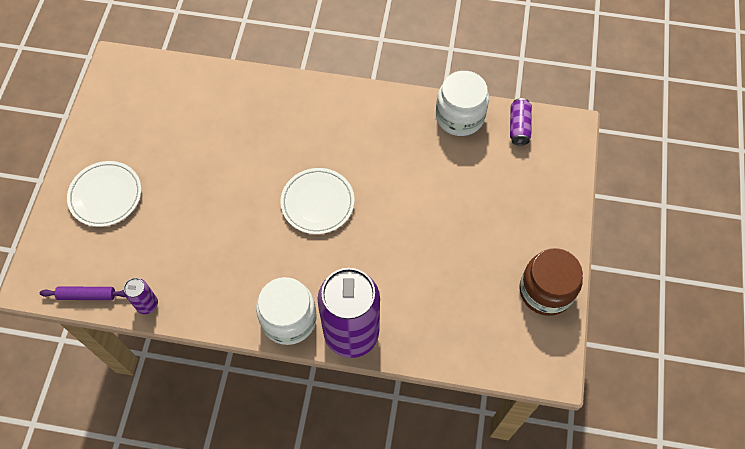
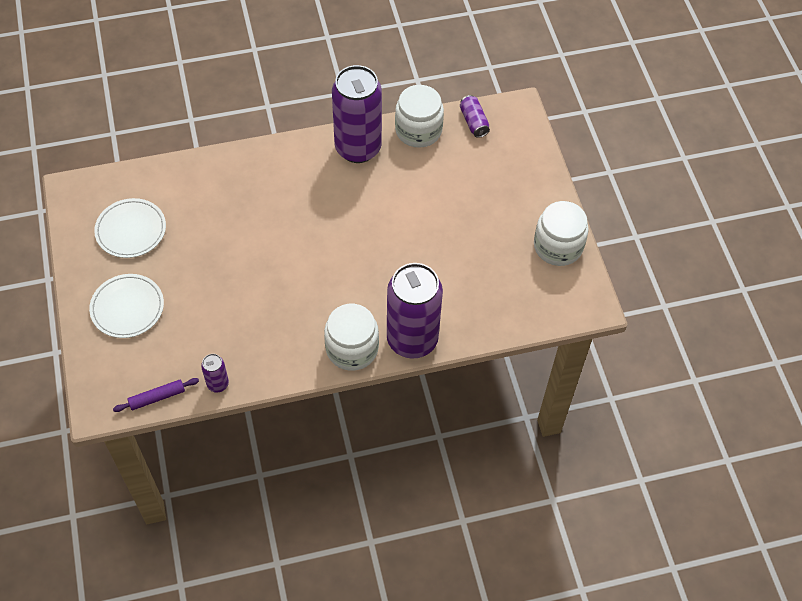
camera: 25 degrees left, 5 degrees down
(317, 202) = (328, 245): white plate -> white plate (131, 230)
(392, 114) = (358, 148): none -> purple can
(546, 291) = (558, 246): brown jar -> white jar

